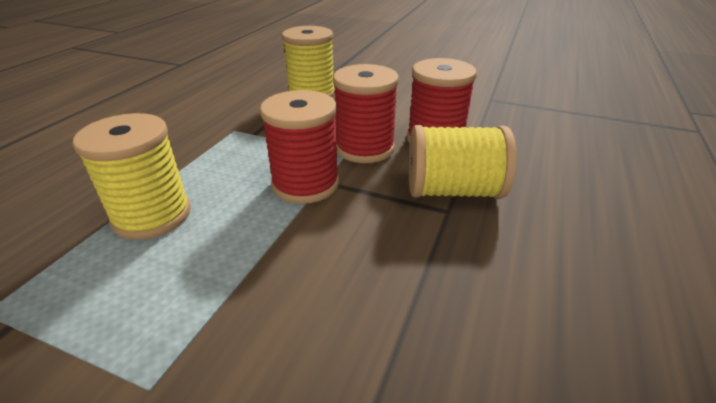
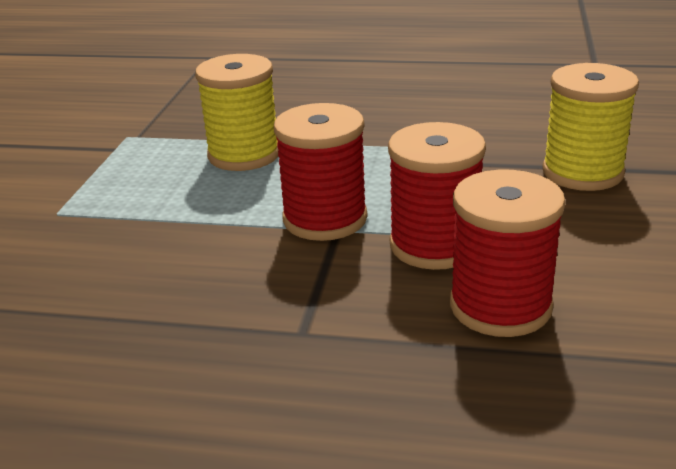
camera: 80 degrees right, 5 degrees down
(453, 191) = (350, 334): yellow spool -> none

